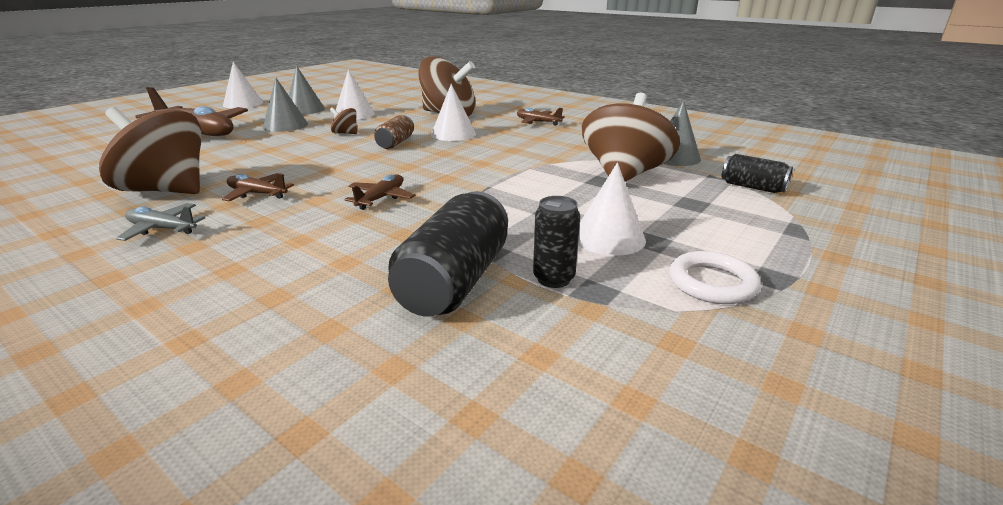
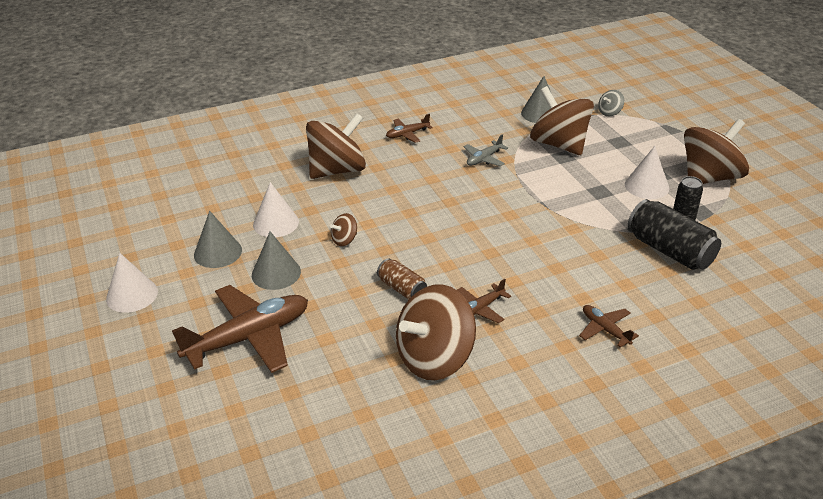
camera: 60 degrees left, 10 degrees up
(162, 229) = (524, 360): grey plane -> grey plane (484, 159)
(381, 198) = (531, 251): brown plane -> brown plane (605, 329)
(395, 143) = (402, 218): brown can -> brown can (402, 289)
(453, 134) = (402, 183): white cone -> none
(712, 283) = (709, 177): white ring -> brown spinning top
(752, 187) = (609, 112): black can -> grey spinning top

